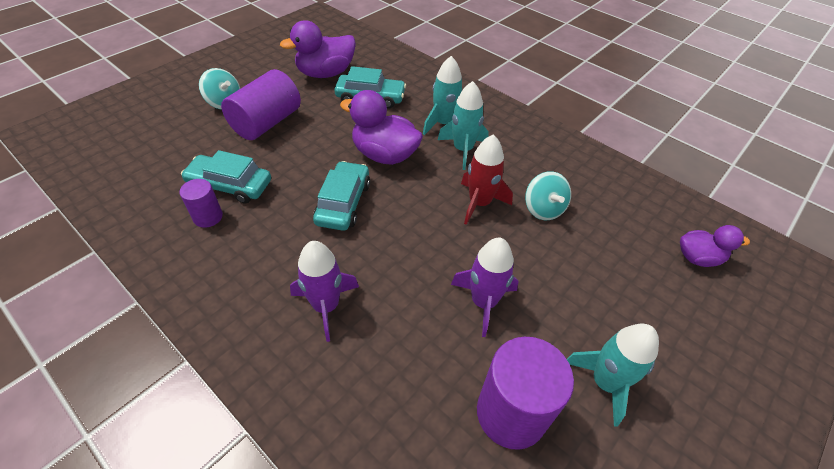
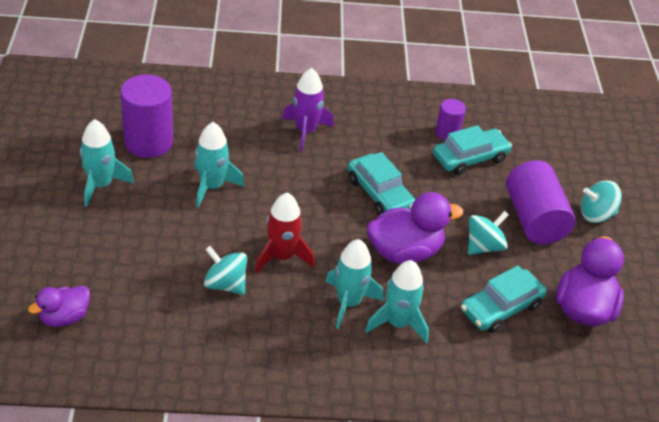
camera: 135 degrees right, 5 degrees down
(327, 128) = (483, 246): none -> turquoise spinning top
(483, 302) = (212, 186): purple rocket -> turquoise rocket

